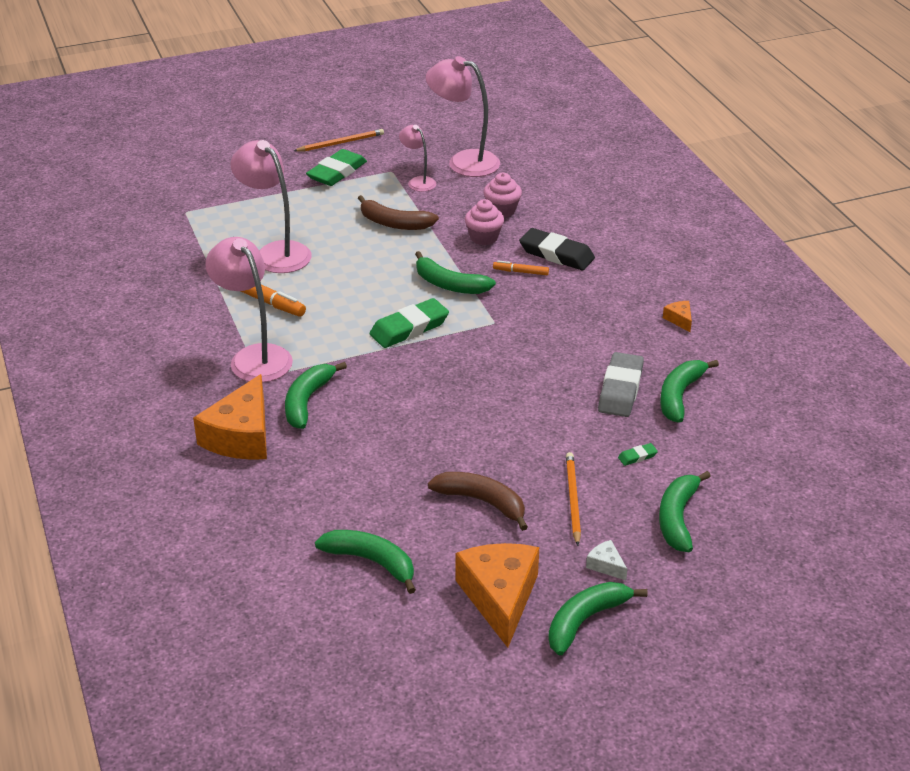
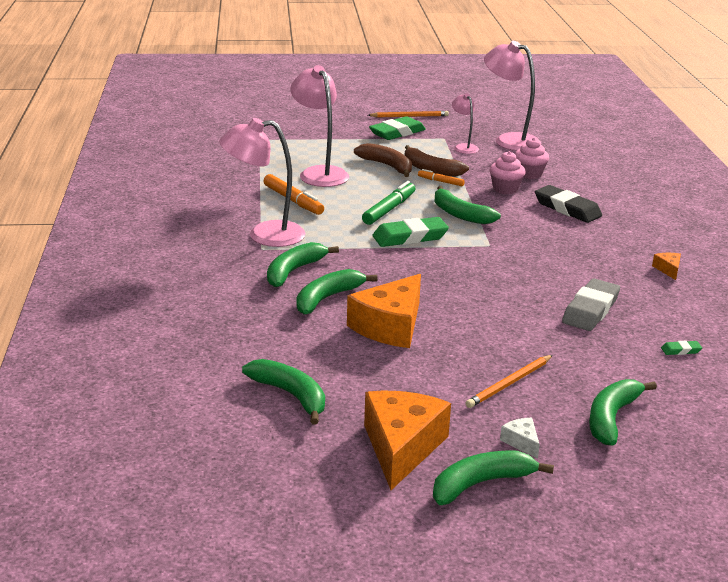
camera: 15 degrees right, 10 degrees down
(241, 436) = (223, 285): orange cheese -> orange cheese (390, 326)
(254, 357) = (264, 235): pink lamp -> pink lamp turned 75 degrees counterclockwise
(372, 292) = (389, 209): none -> green marker
(482, 502) = (419, 370): brown banana -> brown banana (387, 166)
(520, 272) = (529, 215): orange marker -> orange marker (440, 181)
(573, 499) = (509, 383): orange pencil -> orange pencil turned 150 degrees counterclockwise
(637, 456) = (588, 362): green eraser -> green eraser (681, 350)
(680, 396) = (648, 324): green banana -> green banana (327, 298)

